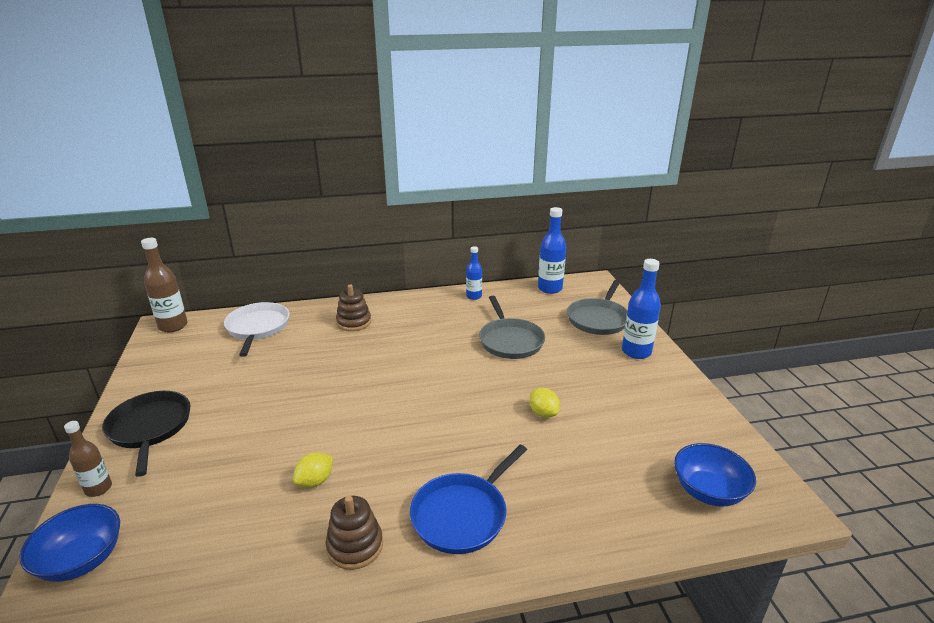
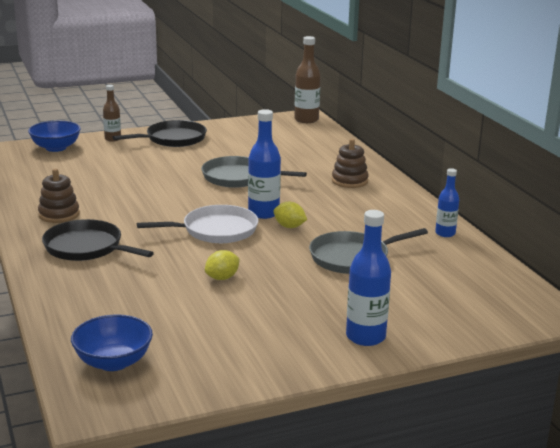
camera: 80 degrees right, 5 degrees down
(258, 328) = (319, 147): white pan -> white pan (216, 230)
(315, 481) = (121, 195): yellow lemon -> yellow lemon (289, 226)
(462, 514) = (86, 247): blue pan -> black pan
(550, 288) = (503, 280): blue bottle -> blue bottle (263, 213)
(598, 319) = (437, 313): grey pan -> grey pan (238, 177)

